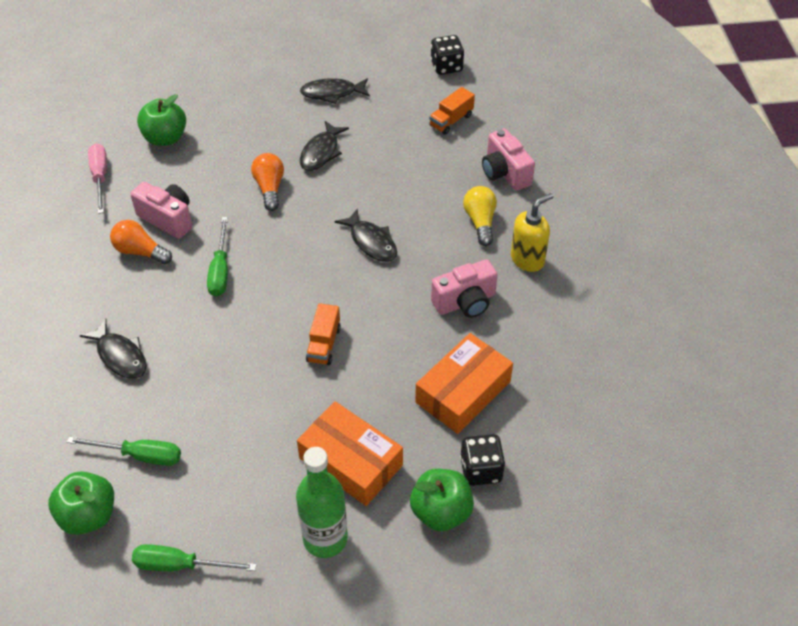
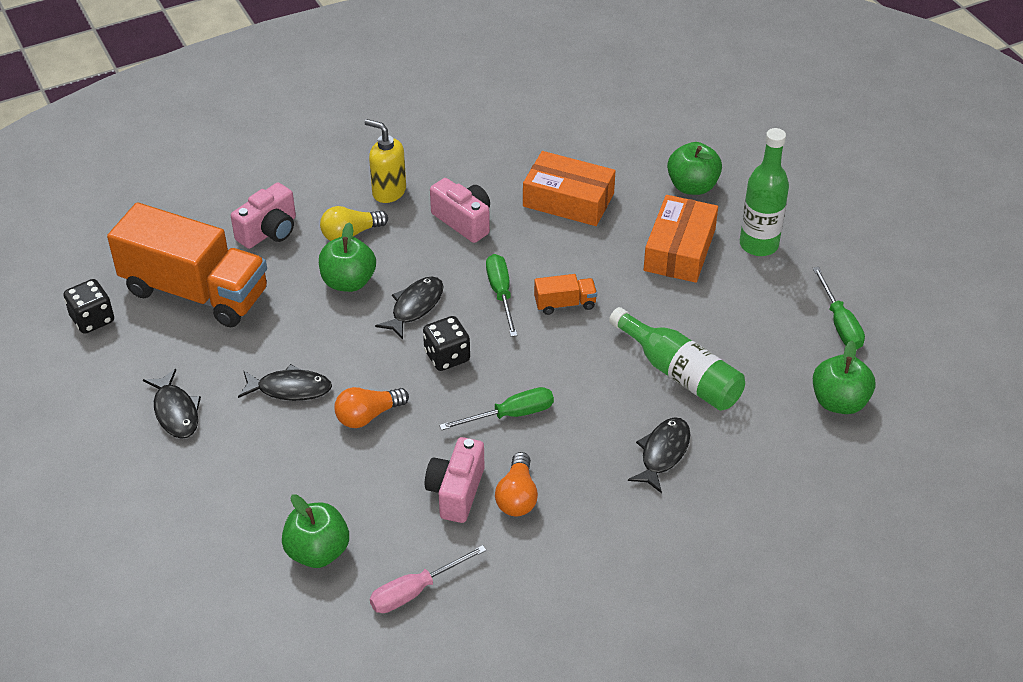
camera: 110 degrees left, 5 degrees down
(139, 455) = (760, 391): green screwdriver -> green screwdriver (501, 294)
(195, 401) = (680, 373): none -> green bottle
(421, 208) = (348, 282): none -> green apple
(451, 120) = (195, 292): orange truck -> orange truck, size x2.45
(481, 470) = (640, 173): black dice -> black dice (447, 356)

